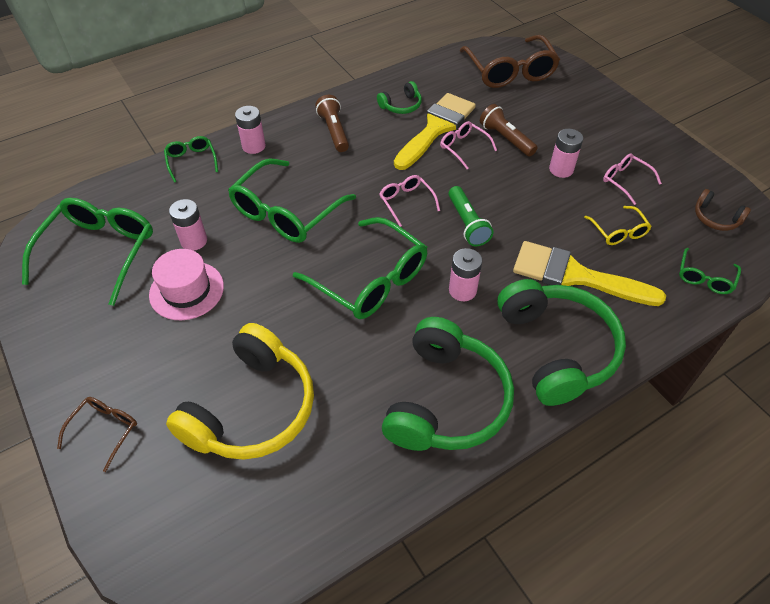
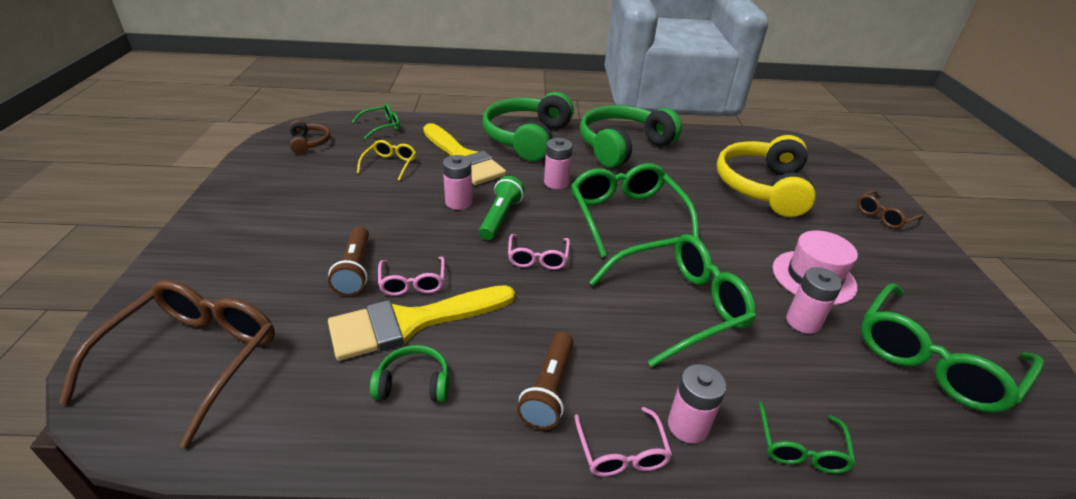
camera: 150 degrees left, 15 degrees down
(252, 408) = (762, 187): yellow headphones -> yellow headphones turned 45 degrees counterclockwise
(561, 169) = (354, 218): pink battery -> pink battery (458, 202)
(625, 181) = (320, 187): pink glasses -> pink glasses (622, 452)

